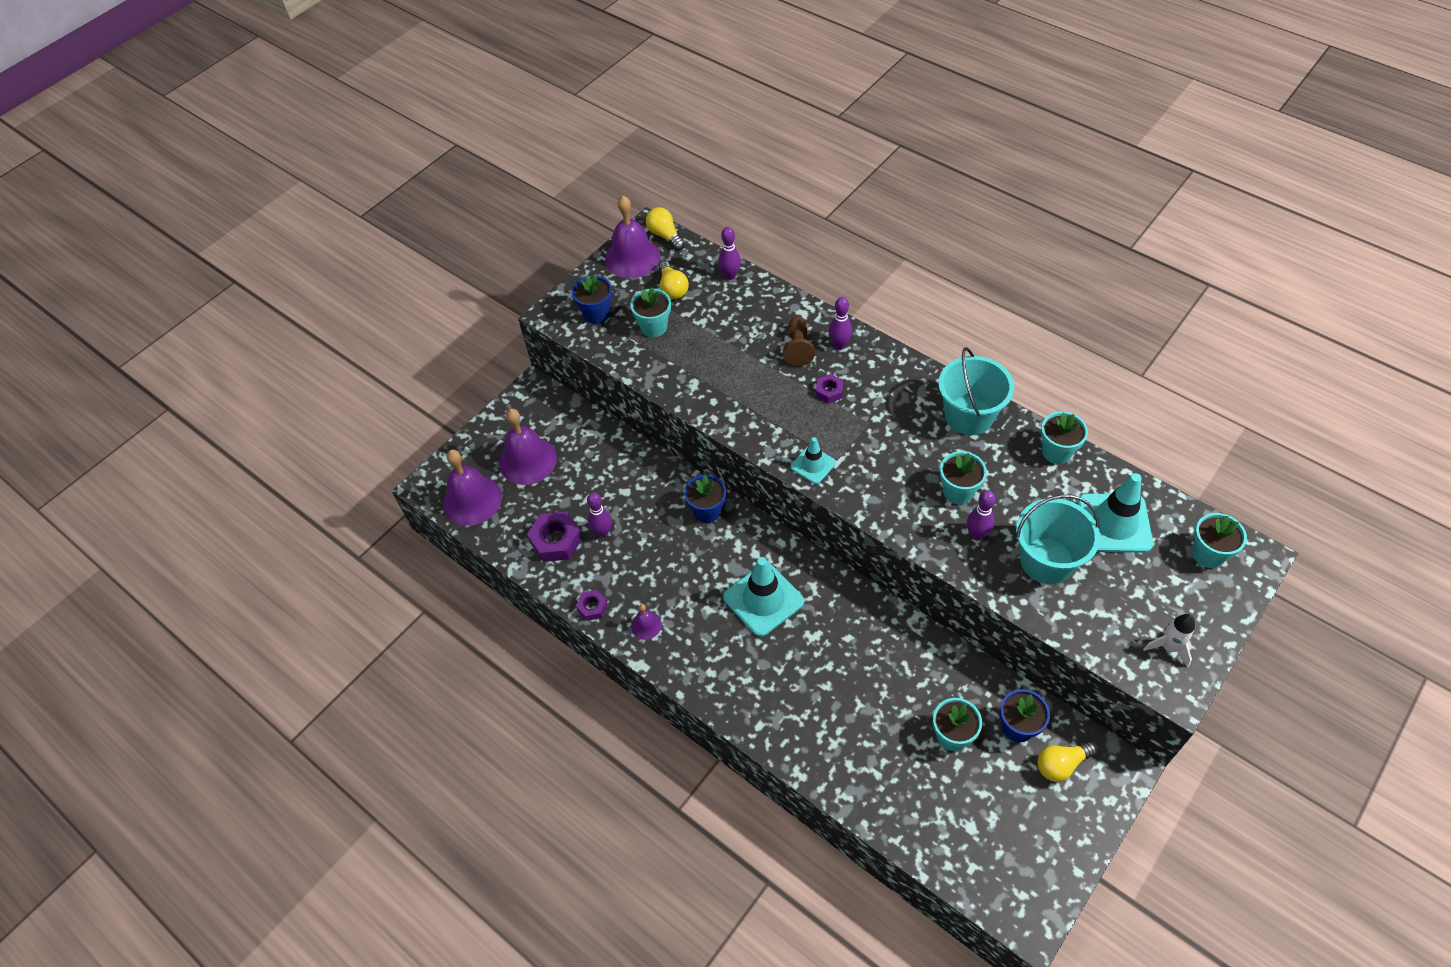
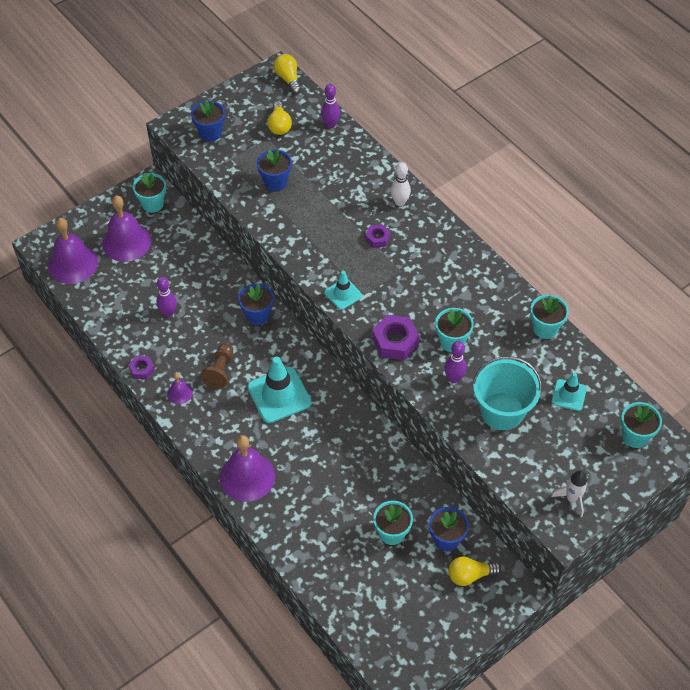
camera: 10 degrees right, 0 degrees up
(556, 541) = (129, 311): purple nut -> purple nut (395, 341)
(632, 258) = (255, 92): purple bell -> purple bell (247, 476)
(654, 327) = (253, 154): turquoise flower pot -> turquoise flower pot (153, 204)
(690, 353) = (275, 182): none -> blue flower pot
(798, 348) = (365, 197): brown pawn -> brown pawn (220, 371)
(839, 345) = (400, 202): purple bowling pin -> white bowling pin
(969, 416) = (484, 283): turquoise bucket -> none
(1114, 523) = (569, 395): turquoise traffic cone -> turquoise traffic cone, size x0.56

